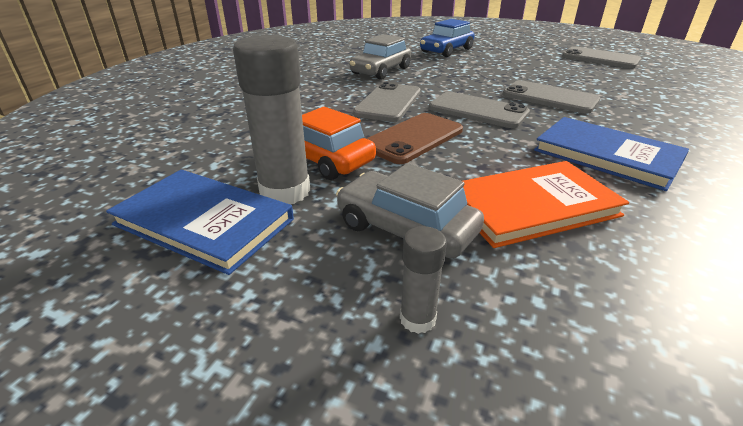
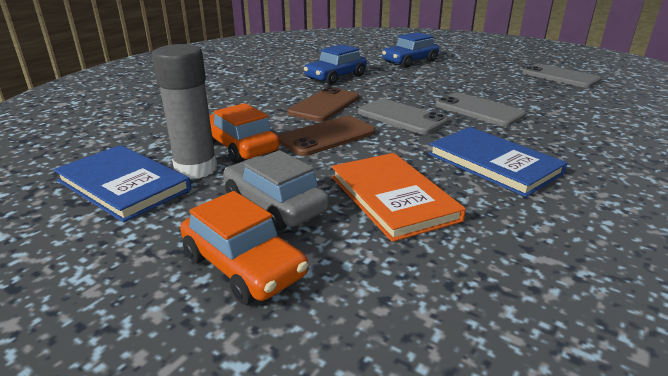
camera: 10 degrees right, 5 degrees down
(381, 71) = (335, 77): grey car -> blue car
(388, 103) = (324, 105): grey phone -> brown phone
(417, 319) = (244, 266): grey glue stick -> orange car
(532, 206) = (392, 198): orange book -> orange book turned 75 degrees clockwise

